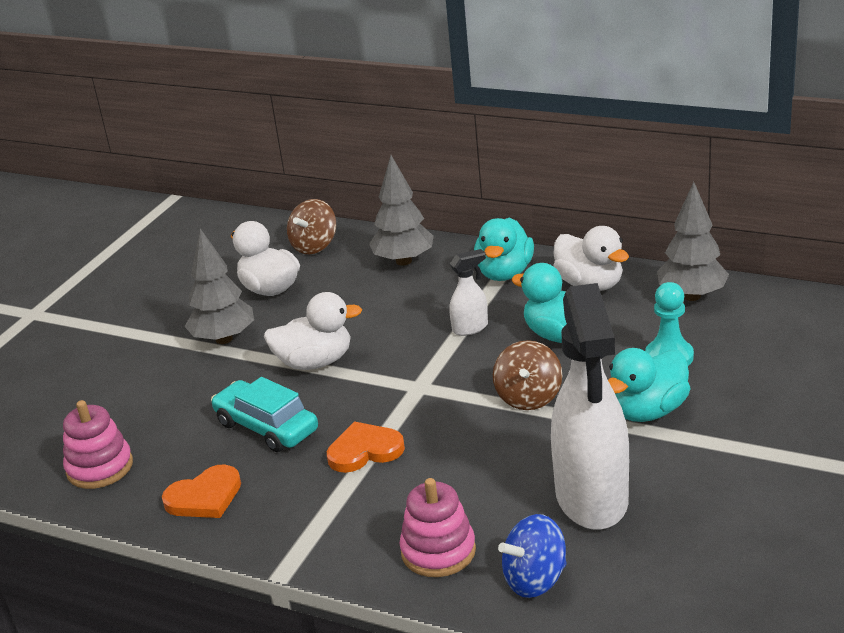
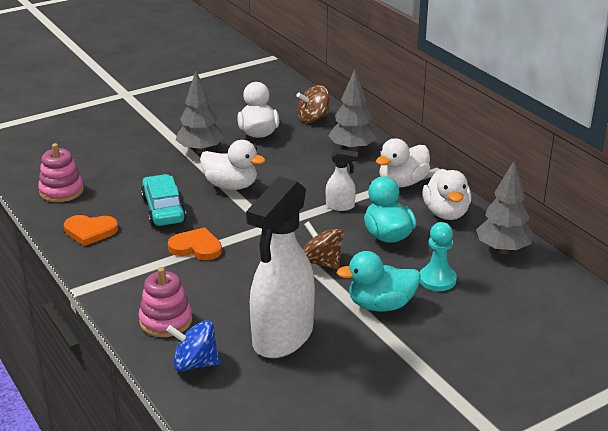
camera: 30 degrees right, 0 degrees up
(504, 273) = (402, 183): turquoise duck -> white duck
(528, 397) = (321, 262): brown spinning top -> brown spinning top turned 90 degrees clockwise

